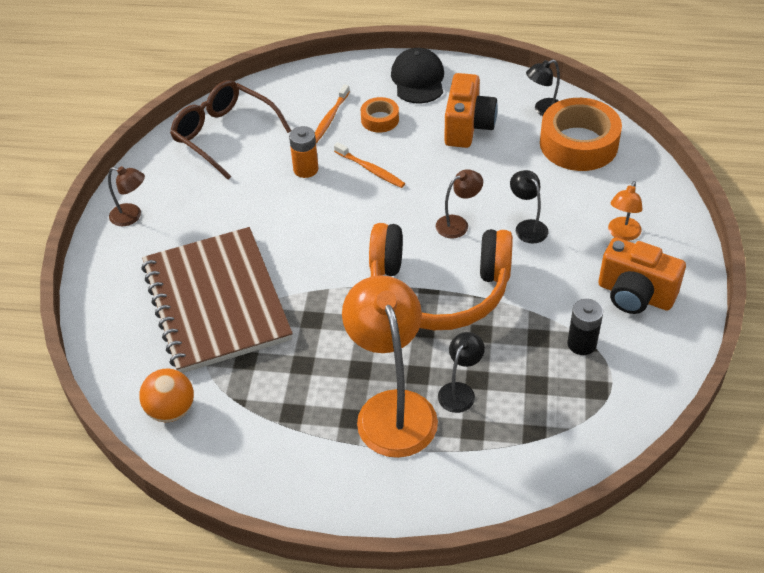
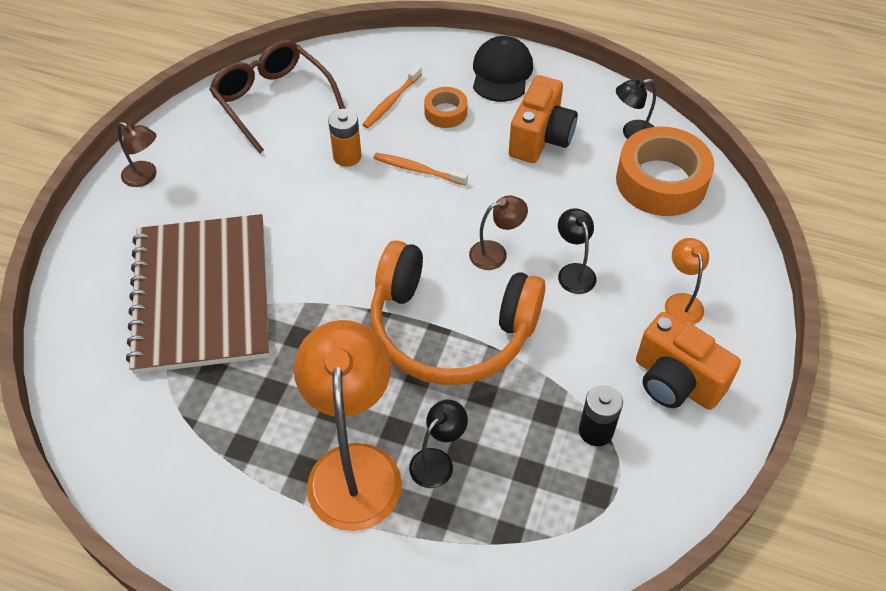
camera: 10 degrees right, 5 degrees up
(171, 410) = (112, 415): orange ball -> none
(370, 169) = (418, 170): orange toothbrush -> orange toothbrush turned 150 degrees clockwise
(622, 234) = (681, 302): orange lamp -> orange lamp turned 135 degrees clockwise

